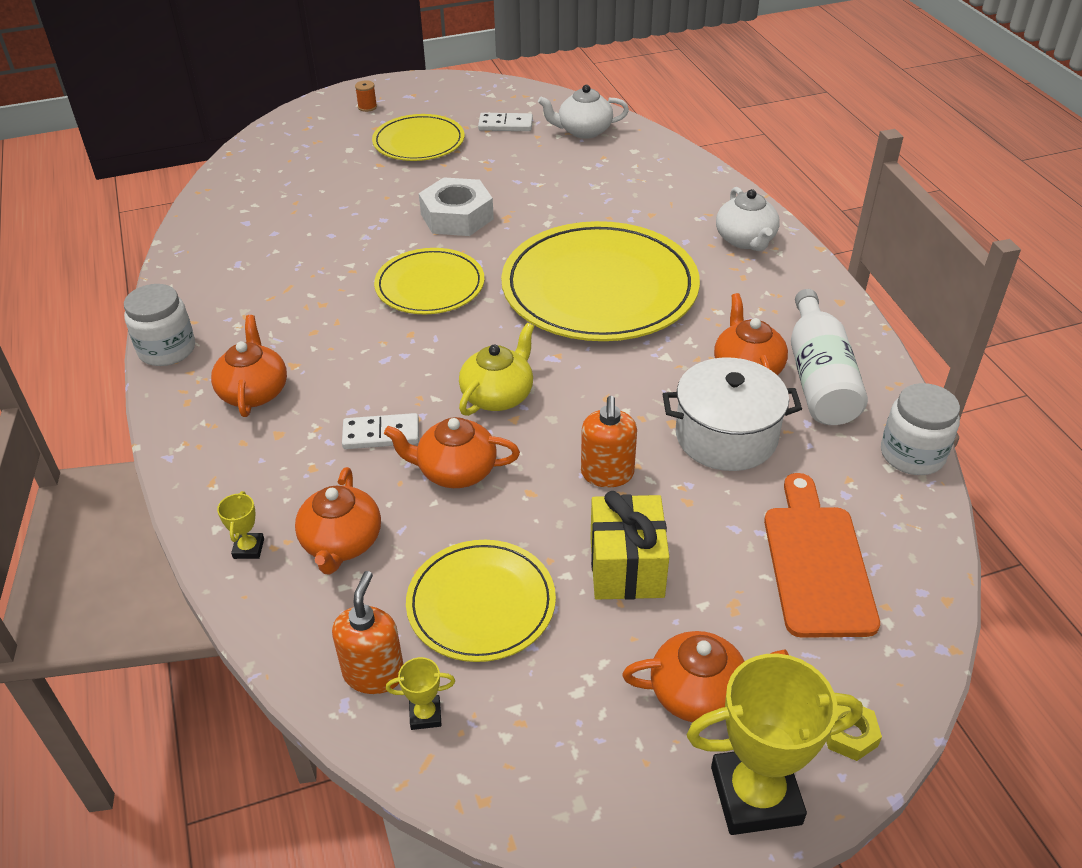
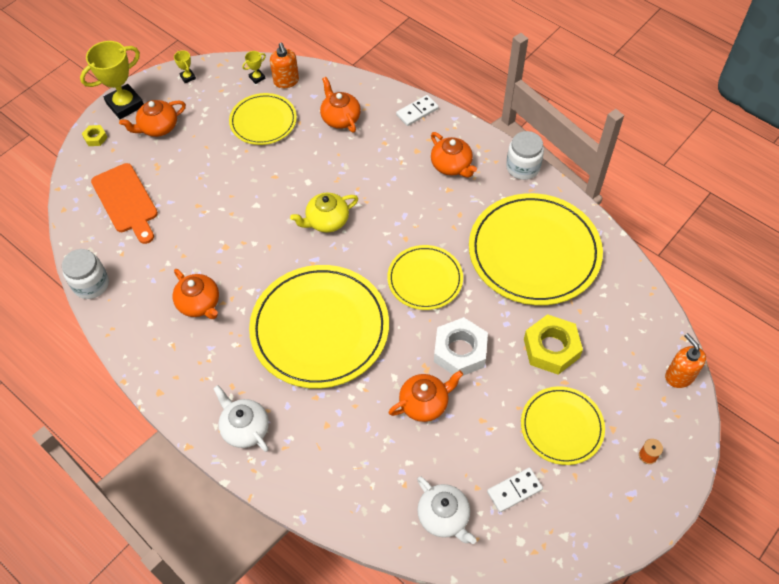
camera: 150 degrees right, 15 degrees up
(248, 548) = (377, 99): yellow trophy -> yellow trophy (188, 77)
(275, 262) = (534, 252): none -> yellow plate
(361, 188) = (551, 348): none -> yellow nut
(381, 434) = (367, 172): white domino -> white domino (417, 112)
(455, 471) = (317, 171): orange teapot -> orange teapot (424, 403)
(498, 395) = (327, 221): yellow teapot -> yellow teapot turned 60 degrees clockwise
(583, 131) = (444, 516): white teapot -> white teapot turned 90 degrees clockwise
(607, 474) = (243, 202): orange soap dispenser -> orange soap dispenser (679, 376)
(626, 567) = (211, 162): yellow gift -> none
(726, 436) = (193, 251): white pot -> none
(819, 378) = (155, 316): white bottle -> none

